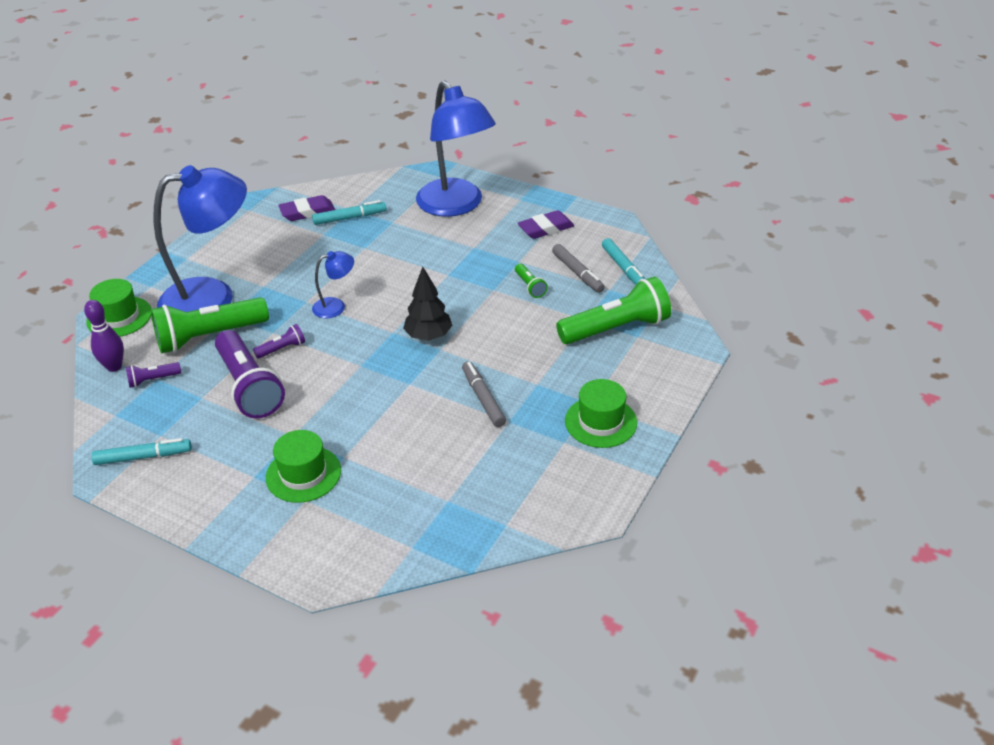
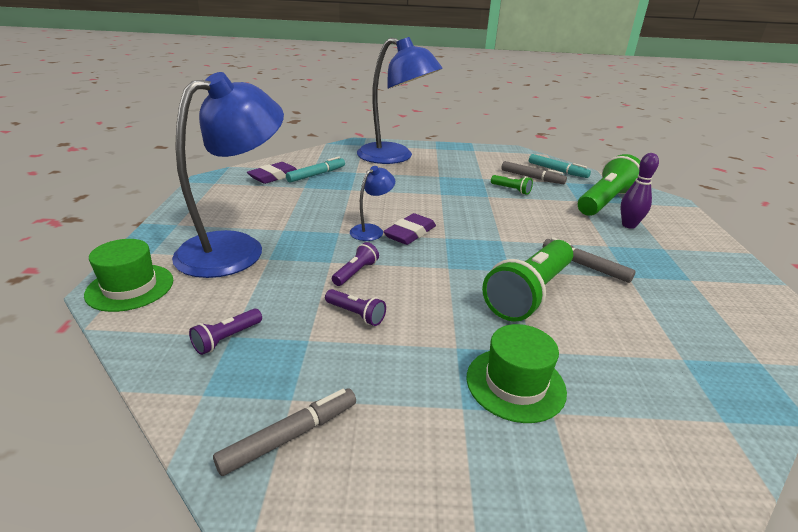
camera: 30 degrees left, 10 degrees down
(114, 366) = (159, 338): purple bowling pin -> purple bowling pin (628, 225)
(143, 457) = (290, 436): turquoise marker -> grey marker
(209, 337) = (262, 280): green flashlight -> green flashlight (529, 294)
(249, 387) = (356, 314): purple flashlight -> purple flashlight, size x0.45
(428, 336) = (479, 234): black tree -> none
(546, 228) = (475, 159): purple eraser -> purple eraser (410, 233)
(601, 422) = (691, 258): green hat -> none

